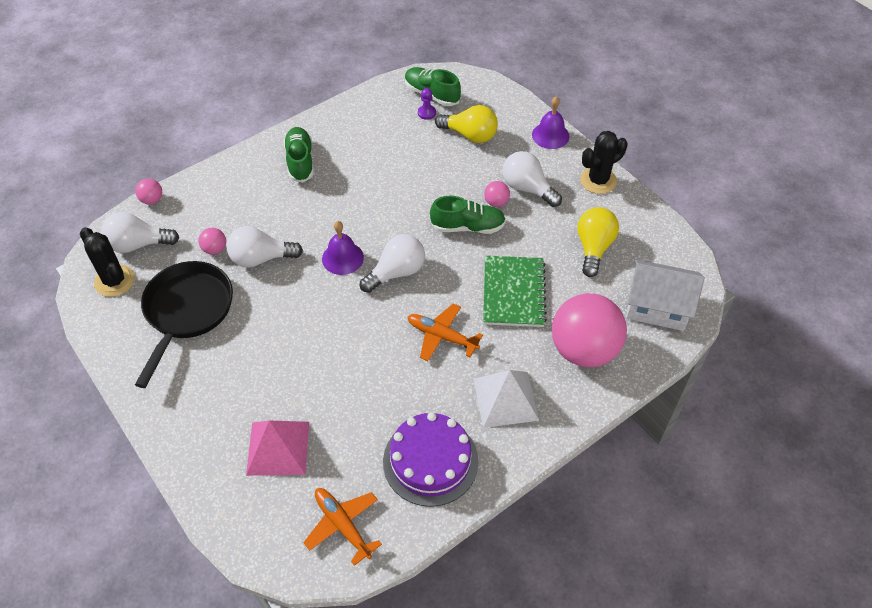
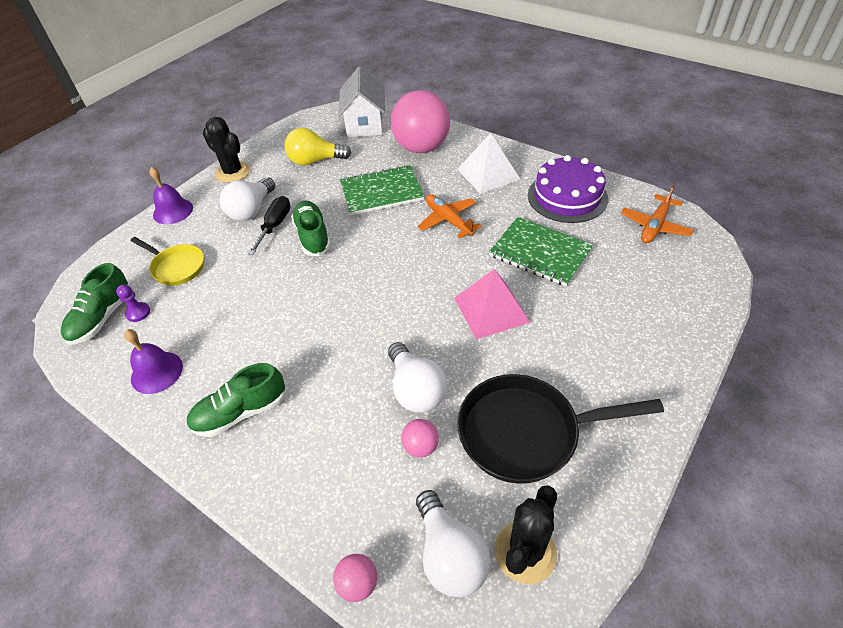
camera: 105 degrees left, 5 degrees down
(278, 448) = (624, 287): pink pyramid -> pink pyramid (491, 310)
(342, 258) = (386, 315): purple bell -> purple bell (157, 372)
(357, 397) = (540, 253): none -> green notebook
(396, 272) = (389, 269): white light bulb -> none
(442, 336) = (448, 220): orange plane -> orange plane turned 135 degrees clockwise
(470, 135) = (176, 267): yellow light bulb -> yellow pan
(496, 202) = (275, 225): pink ball -> black screwdriver

